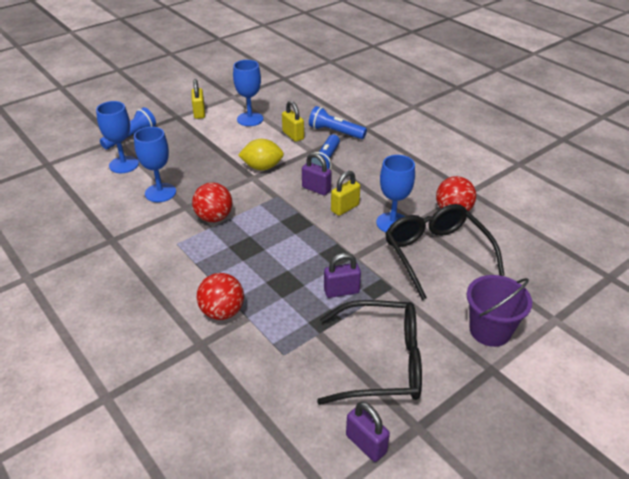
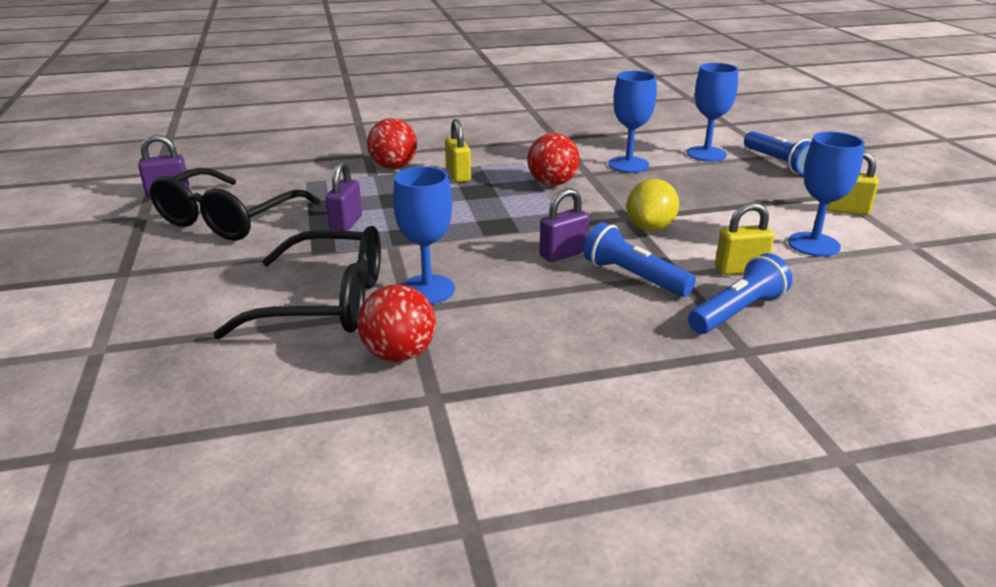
camera: 115 degrees right, 10 degrees down
(345, 208) = (498, 263): yellow padlock -> yellow padlock (458, 175)
(490, 330) = (163, 292): purple bucket -> none

